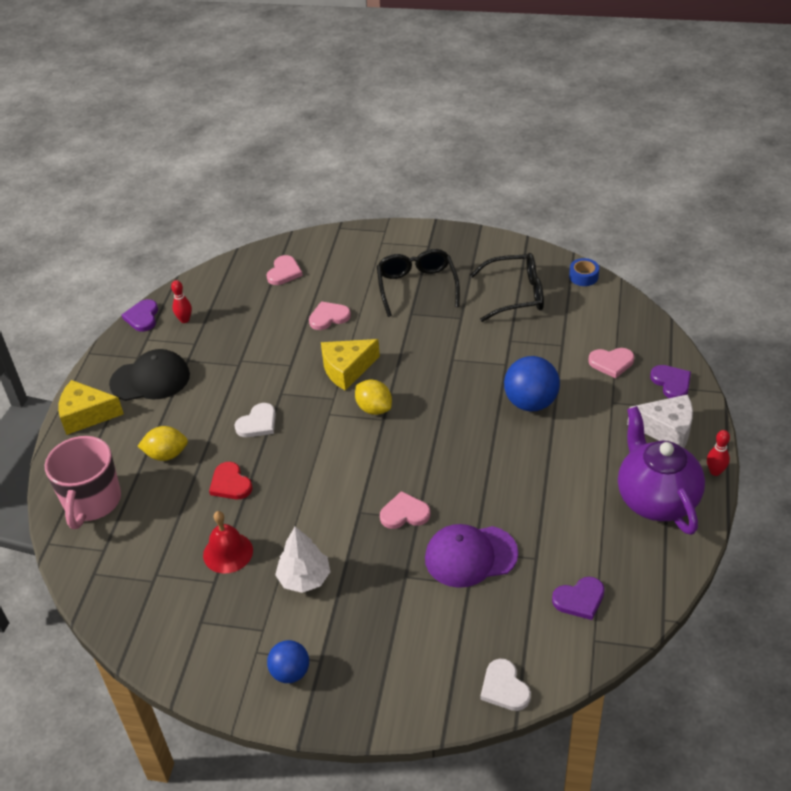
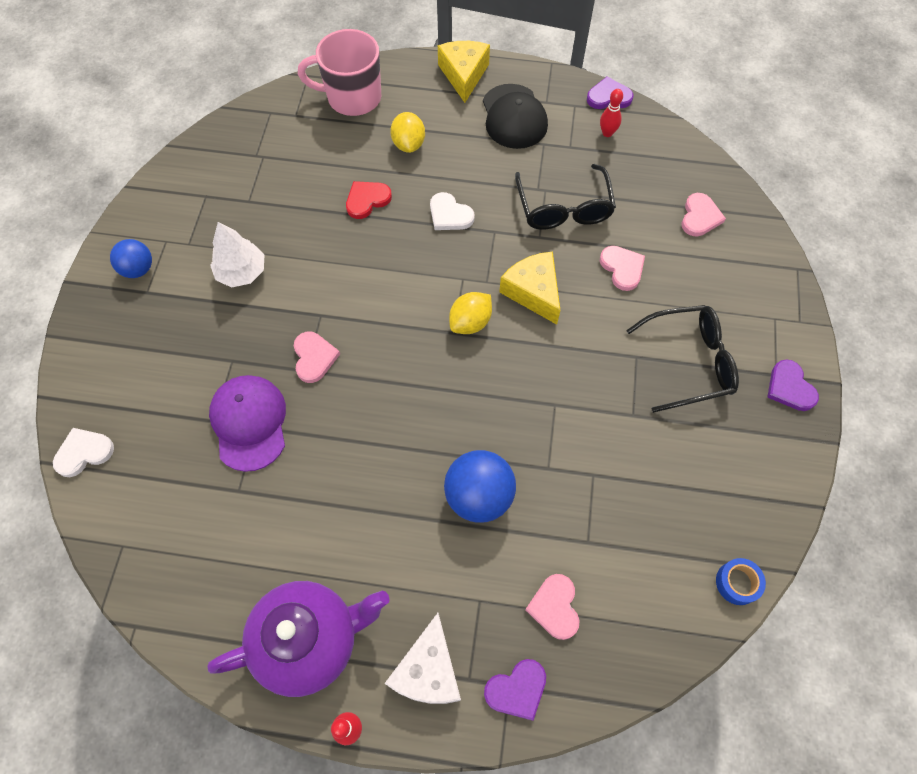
camera: 85 degrees right, 20 degrees up
(228, 552) = (281, 207): red bell -> none
(284, 272) = (700, 217): pink heart -> pink heart turned 90 degrees counterclockwise
(516, 294) = (686, 486): black glasses -> black glasses (564, 208)
(579, 599) = (176, 534): purple heart -> purple heart (790, 387)

